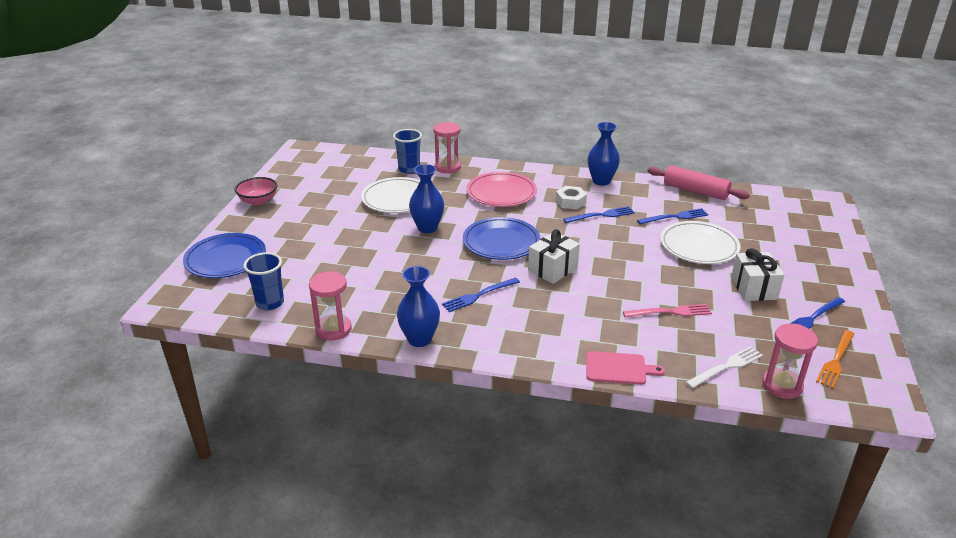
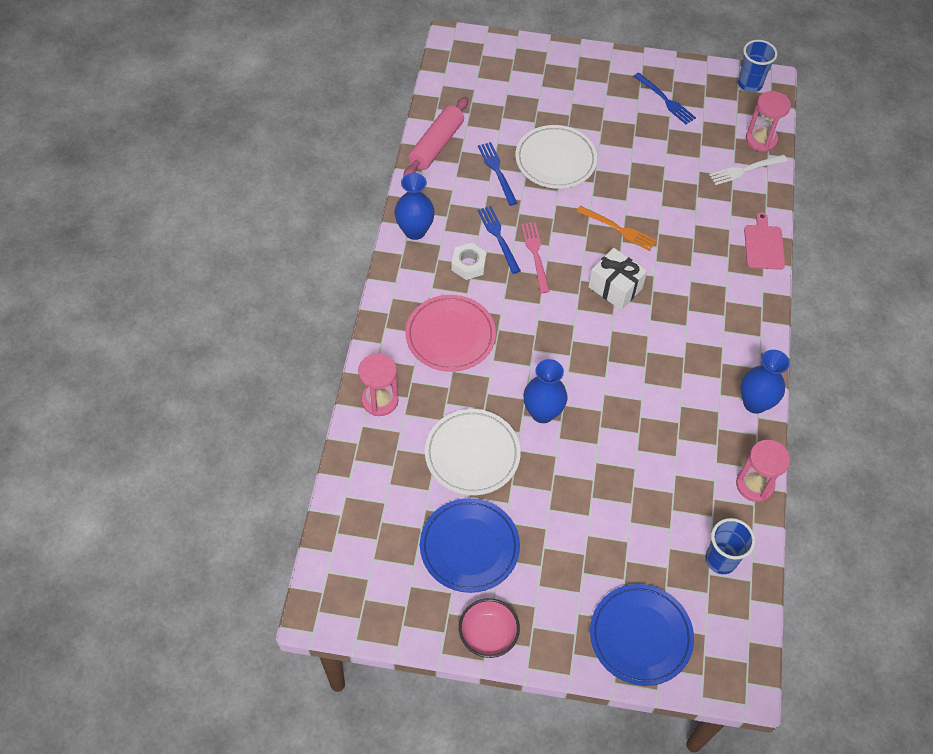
camera: 95 degrees left, 25 degrees up
(409, 169) = (387, 448): blue cup -> blue cup (749, 84)
(478, 296) = (674, 355): blue fork -> none
(501, 242) = (567, 335): blue plate -> blue plate (469, 547)
(671, 312) = (674, 198): pink fork -> pink fork (535, 254)
(727, 366) = (744, 170): white fork -> white fork turned 75 degrees counterclockwise
(754, 288) = (625, 131): white gift -> none
(835, 361) = (722, 99): orange fork -> orange fork (619, 229)

